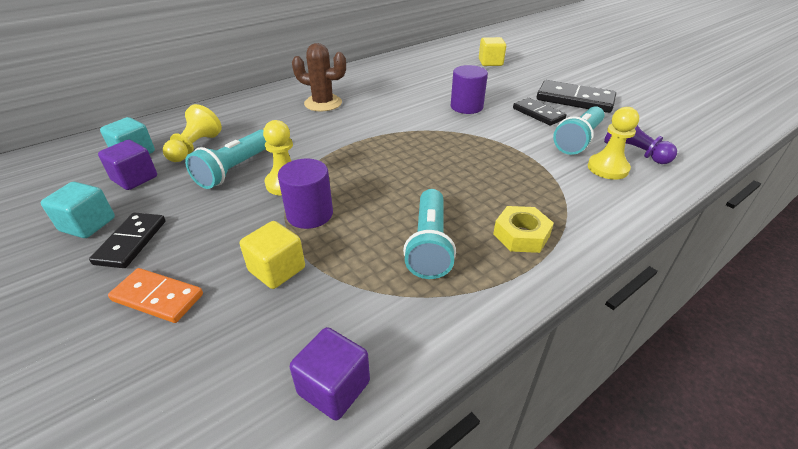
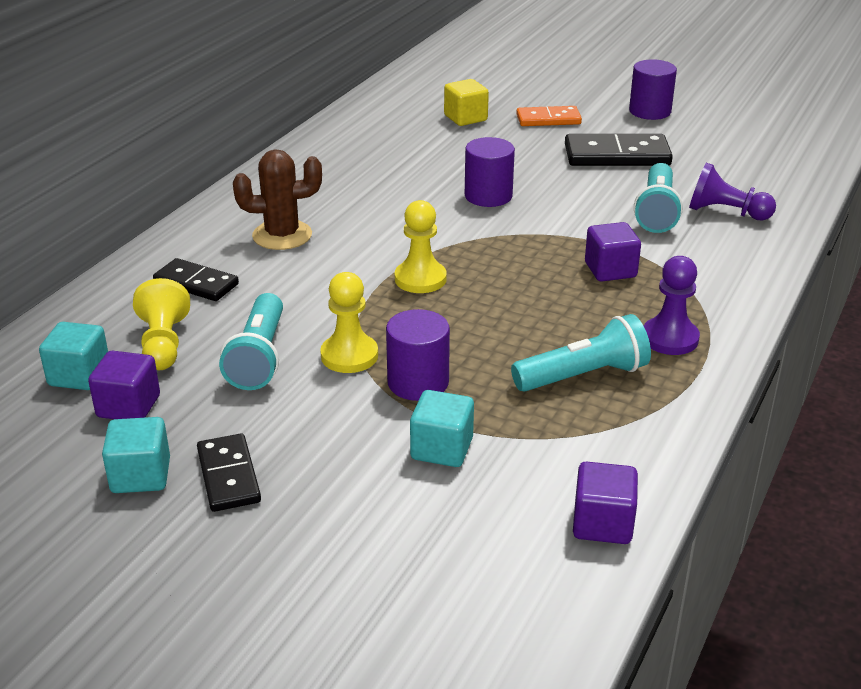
camera: 25 degrees left, 5 degrees down
(157, 298) = (336, 516): orange domino -> orange domino (548, 119)
(277, 269) = (442, 449): yellow cube -> turquoise cube
(429, 245) = (583, 376): turquoise flashlight -> turquoise flashlight turned 90 degrees counterclockwise
(512, 172) = (610, 270): none -> purple cube
(521, 235) = (670, 338): yellow nut -> purple pawn
(538, 114) = (586, 186): black domino -> black domino (196, 283)
(607, 168) = (710, 239): yellow pawn -> yellow pawn (420, 279)
(618, 78) = (650, 111): none -> purple cylinder

